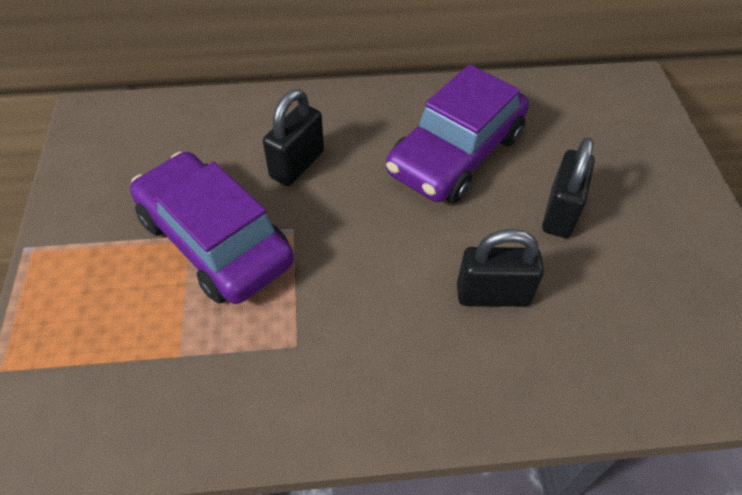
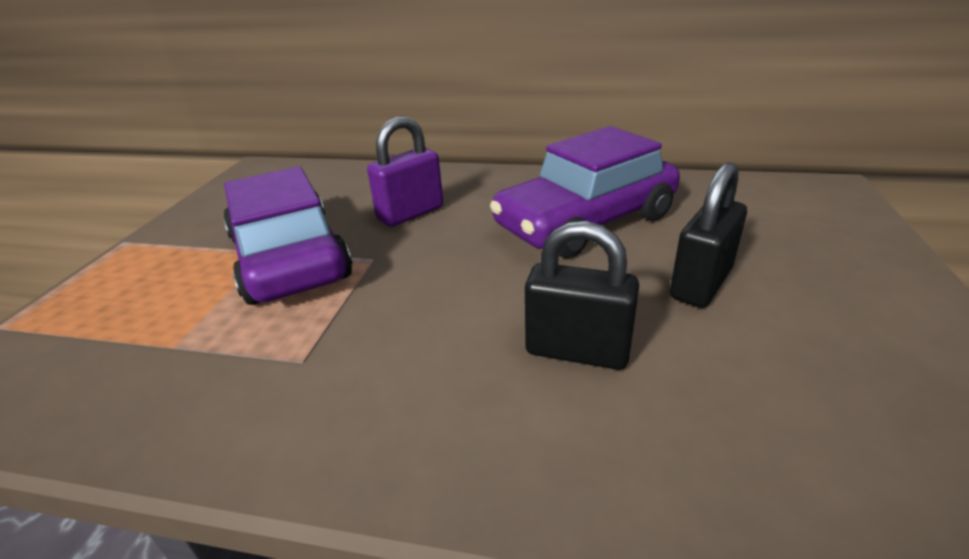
camera: 20 degrees right, 20 degrees down
(297, 164) = (410, 213): black padlock -> purple padlock

